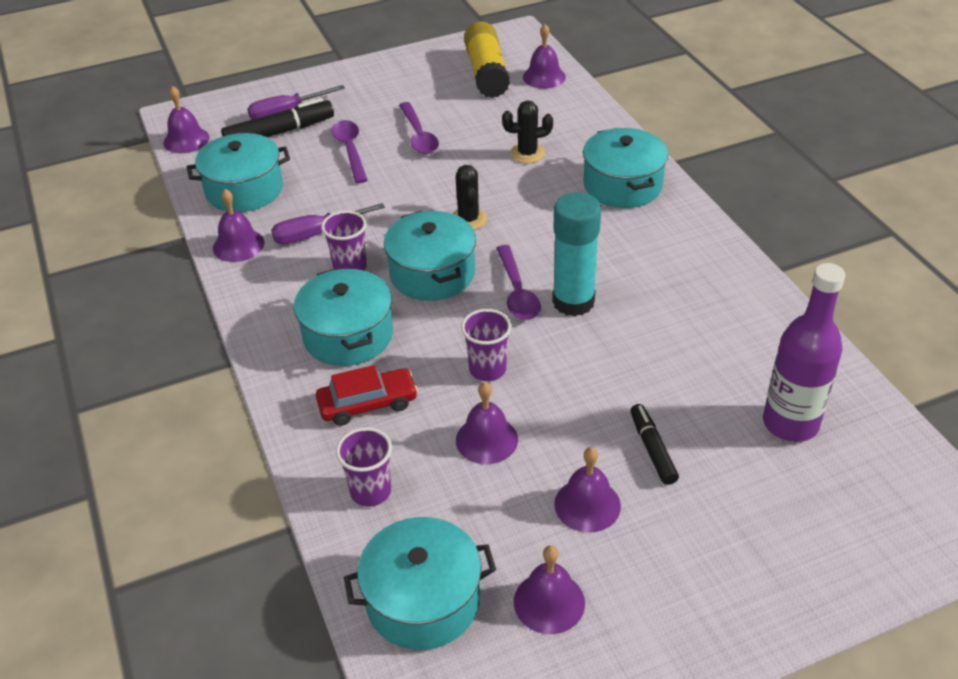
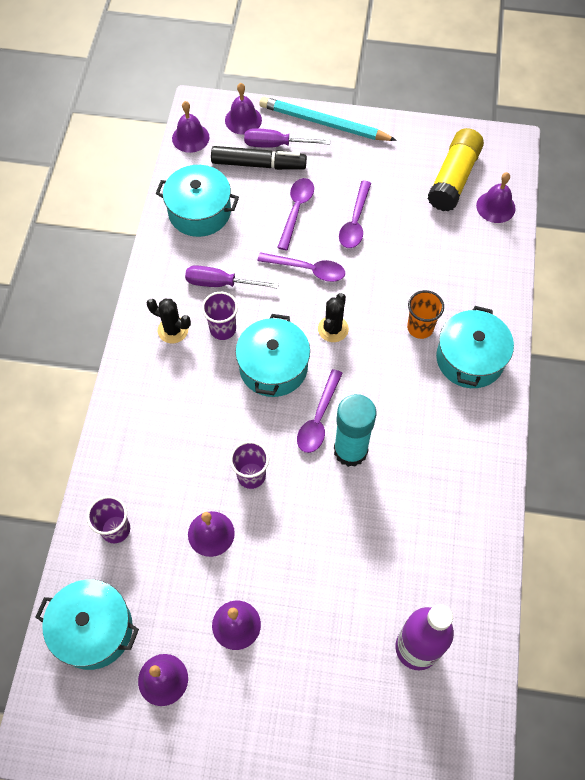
camera: 30 degrees right, 20 degrees up
(238, 245) = (164, 265): purple bell -> purple bell (243, 120)
(323, 81) = (324, 123): none -> turquoise pencil
(348, 335) = (183, 391): turquoise pot -> none
(368, 404) = (158, 458): red car -> none
(401, 187) = (308, 269): none -> purple spoon
(527, 153) = (422, 285): black cactus -> black cactus (173, 330)
(554, 183) = (420, 328): none -> orange cup
(652, 449) = (309, 609): black marker -> none

